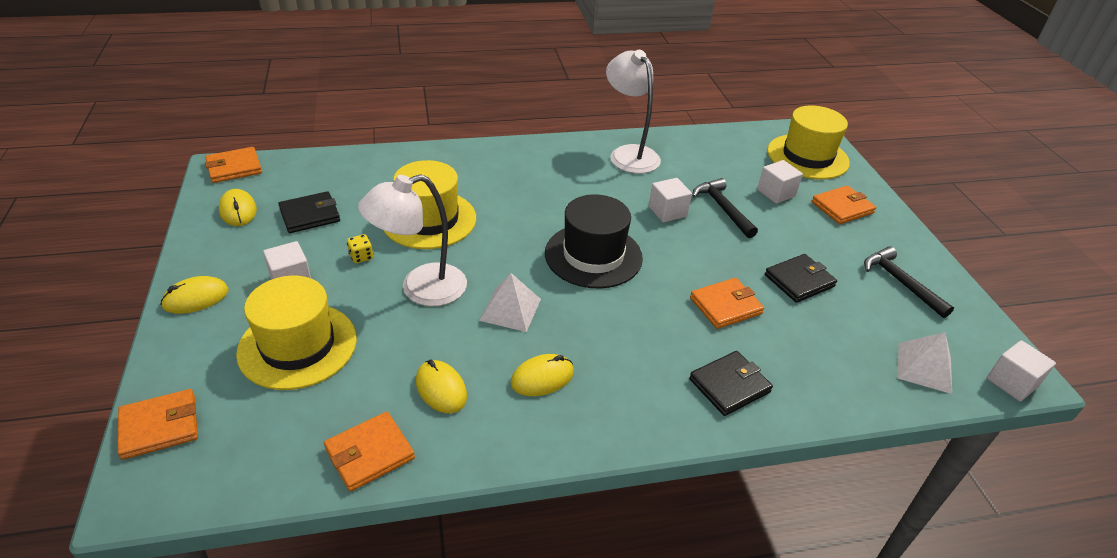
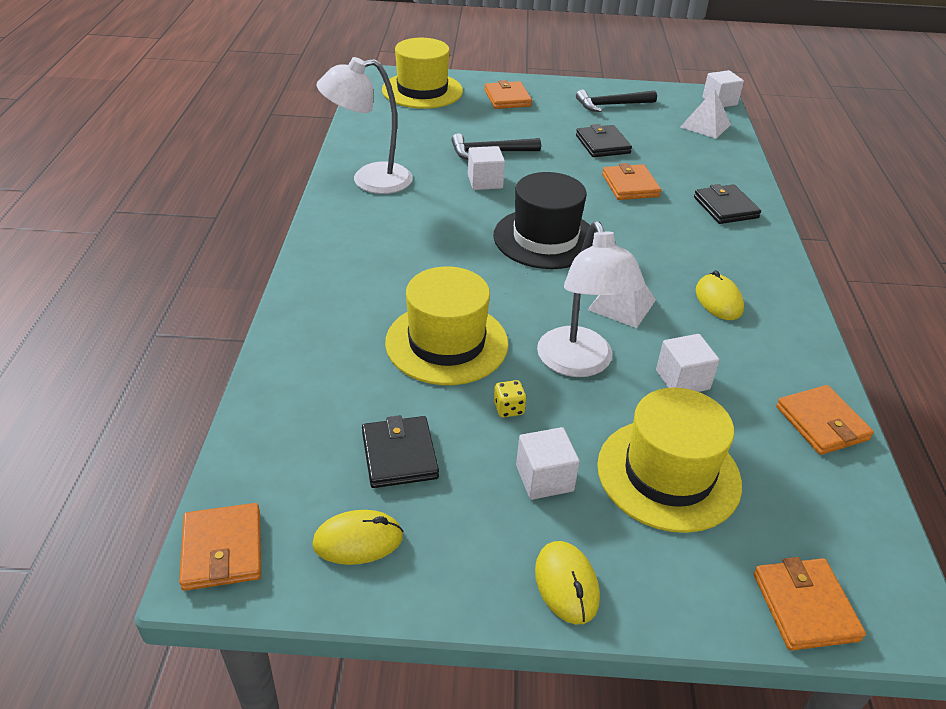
camera: 75 degrees left, 0 degrees up
(441, 389) = (734, 366): yellow mouse -> none
(776, 193) = (474, 121): white cube -> white cube (682, 380)

